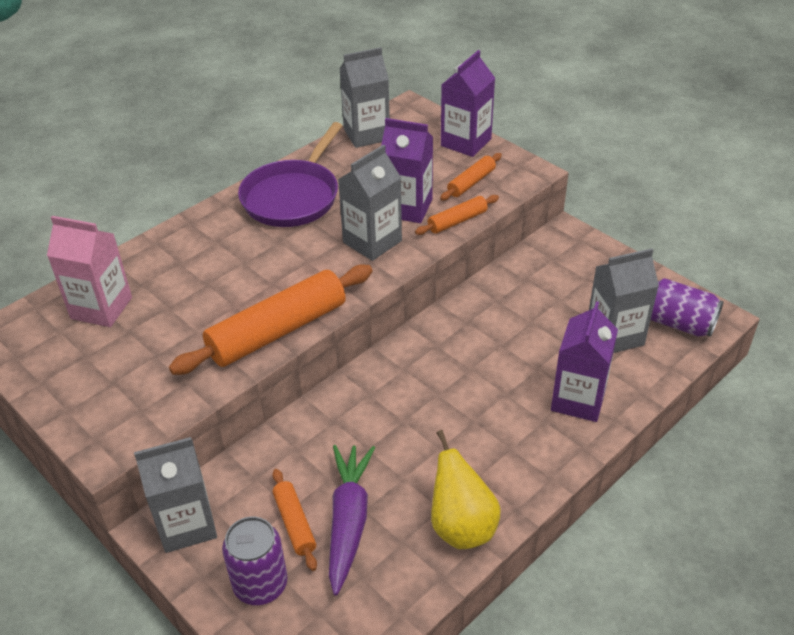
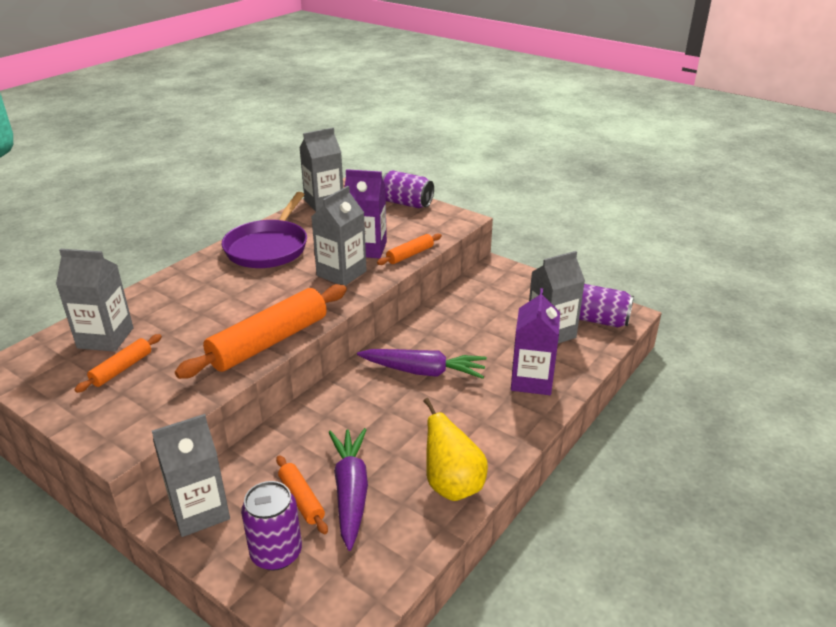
camera: 10 degrees left, 10 degrees down
(101, 308) = (105, 338): pink carton -> grey carton
(453, 374) = (423, 371): none -> purple carrot
(466, 142) = (406, 203): purple carton -> purple can
(471, 182) = (416, 229): orange rolling pin -> orange rolling pin (122, 369)

